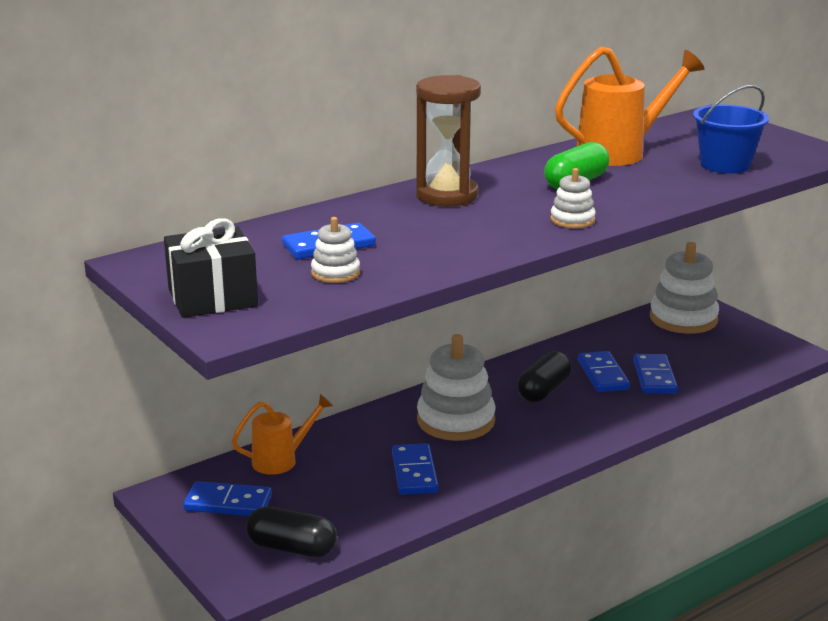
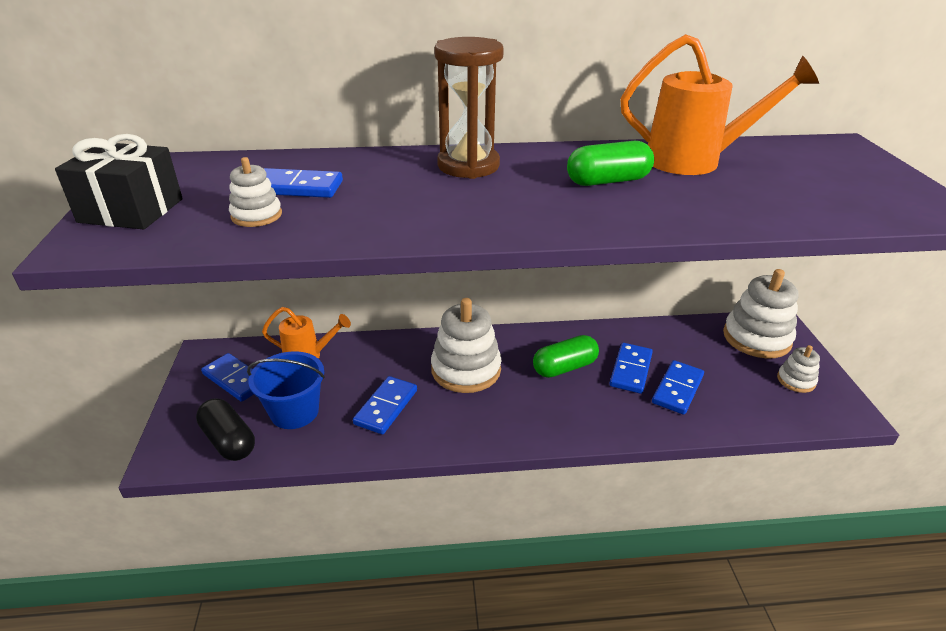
camera: 30 degrees right, 10 degrees up
(544, 390) = (564, 367): black capsule -> green capsule
(572, 220) = (548, 220): white stacking toy -> white stacking toy (796, 380)
(725, 165) = (799, 199): blue bucket -> blue bucket (294, 412)

